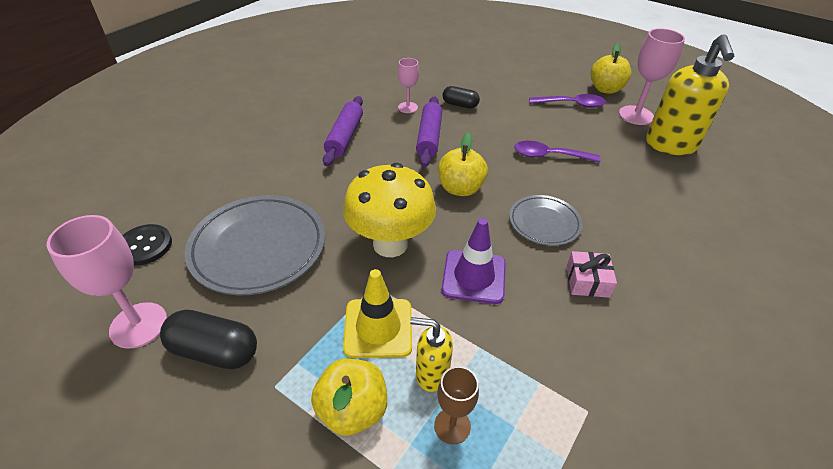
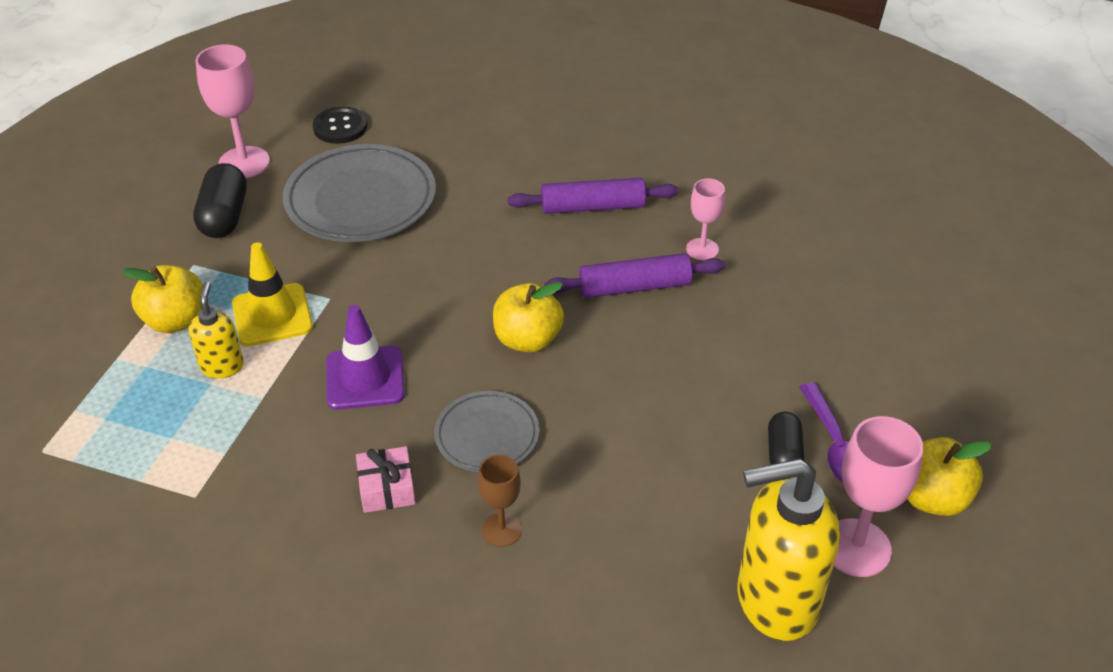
camera: 75 degrees right, 0 degrees up
(390, 244) = (397, 297): yellow mushroom -> none
(452, 426) = (167, 391): brown goblet -> brown goblet (501, 530)
(460, 105) = (745, 304): black capsule -> black capsule (783, 454)
(549, 156) = (654, 428): purple spoon -> none

